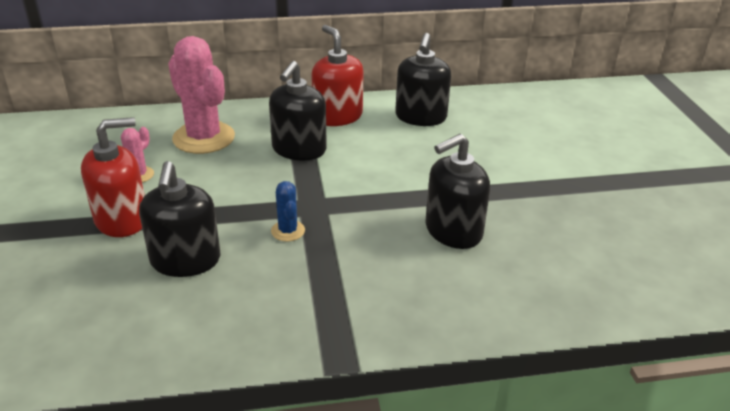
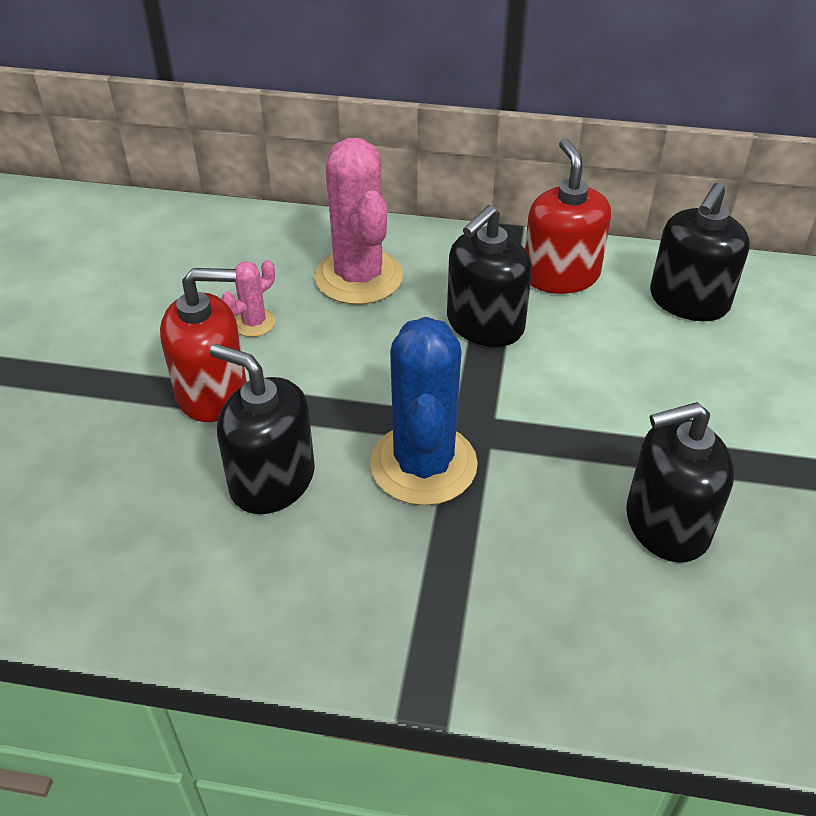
camera: 20 degrees right, 10 degrees up
(185, 260) = (272, 480): black soap dispenser -> black soap dispenser turned 105 degrees clockwise
(288, 231) = (423, 464): blue cactus -> blue cactus, size x2.16

